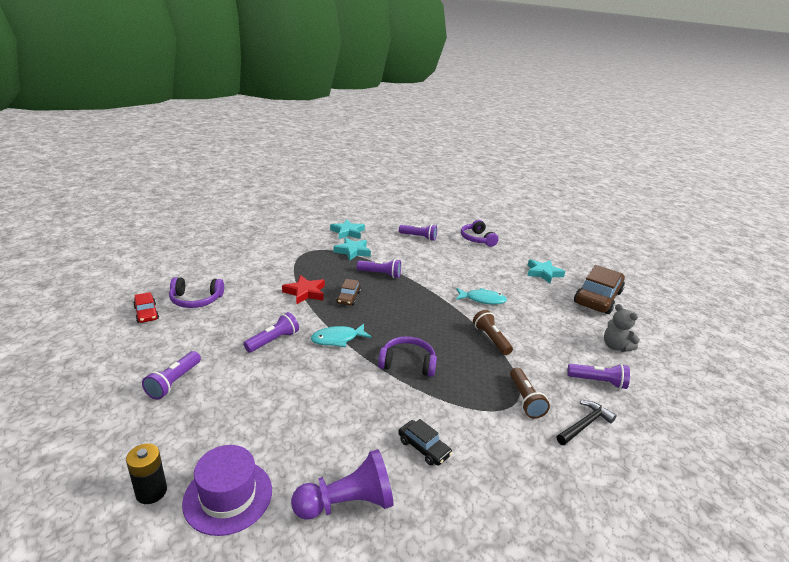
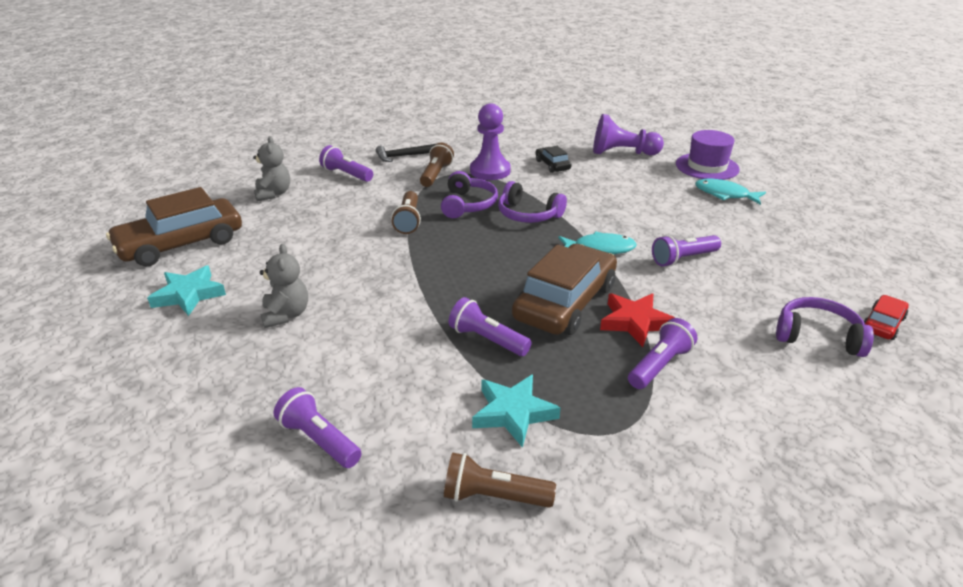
camera: 155 degrees left, 5 degrees up
(146, 313) = (883, 324): red car -> red car turned 45 degrees clockwise
(151, 492) = (764, 176): black battery -> none
(174, 382) = (787, 235): purple flashlight -> purple flashlight (659, 365)
(348, 232) = (494, 496): turquoise star -> brown flashlight
(348, 297) = (565, 302): brown car -> brown car, size x2.14
(477, 239) = (183, 407): purple headphones -> purple headphones (467, 205)
(481, 419) = (490, 171): none -> purple pawn
(482, 299) = (358, 267): turquoise fish -> turquoise fish (725, 194)
(485, 271) = (286, 315): none -> grey teddy bear

